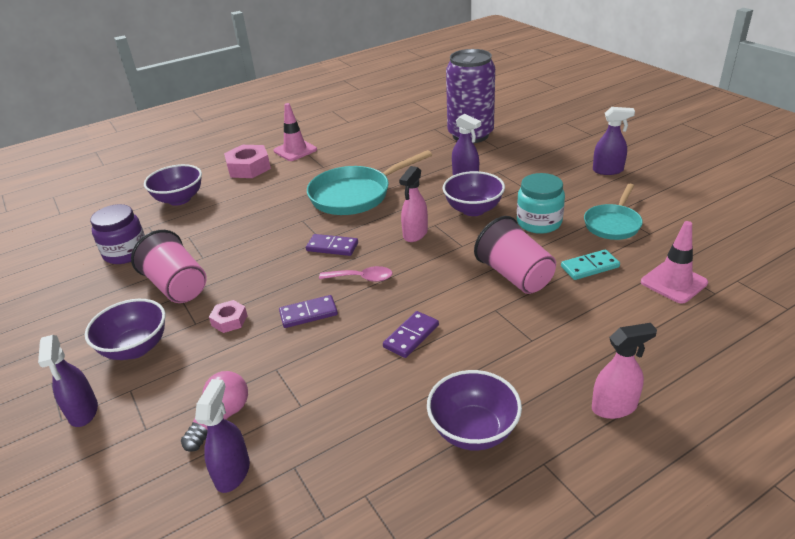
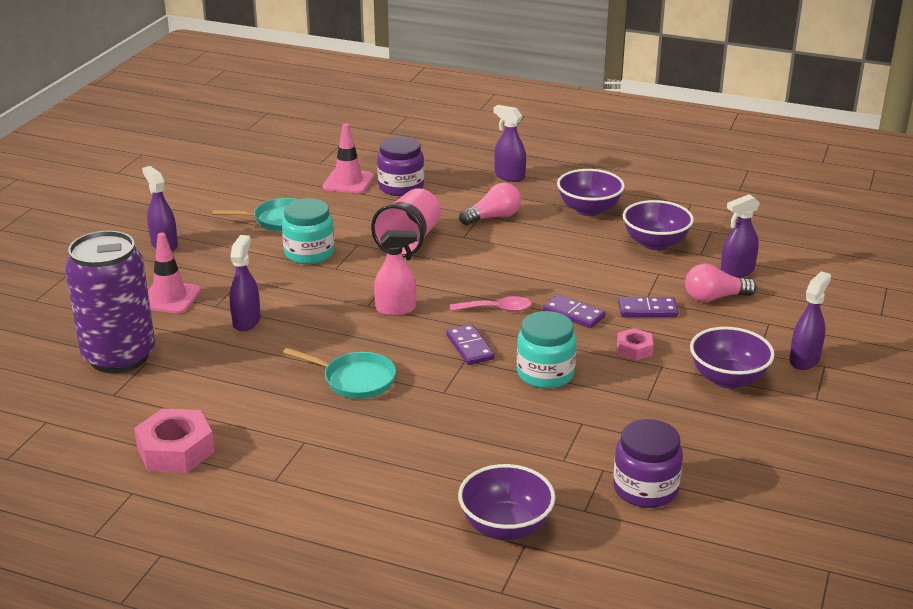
camera: 130 degrees left, 5 degrees down
(177, 286) = (639, 409): pink cup -> none
(248, 168) = (365, 513): pink nut -> pink nut (176, 450)
(263, 265) = (545, 374): none -> turquoise jar
(295, 150) = (275, 496): pink traffic cone -> pink traffic cone (169, 298)
(355, 195) = (355, 380): turquoise pan -> turquoise pan, size x0.61
(362, 278) = (497, 309): pink spoon -> pink spoon turned 120 degrees clockwise
(411, 336) = (537, 259): purple domino -> purple domino (647, 310)
(473, 209) = (316, 293): purple bowl -> purple bowl (655, 243)
(518, 346) = (493, 217): none -> pink light bulb
(589, 267) = (361, 215): turquoise domino -> none
(614, 407) = (509, 176): pink spray bottle -> purple spray bottle
(638, 311) = (401, 187): none -> purple jar

